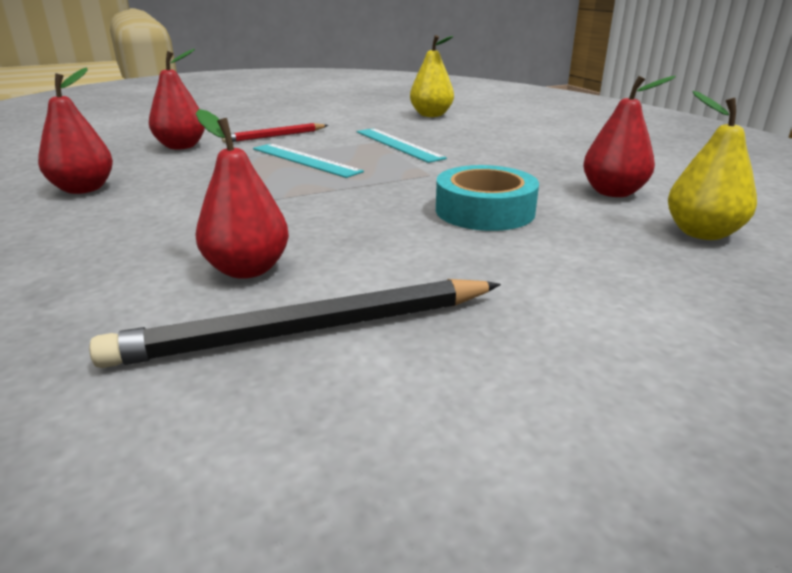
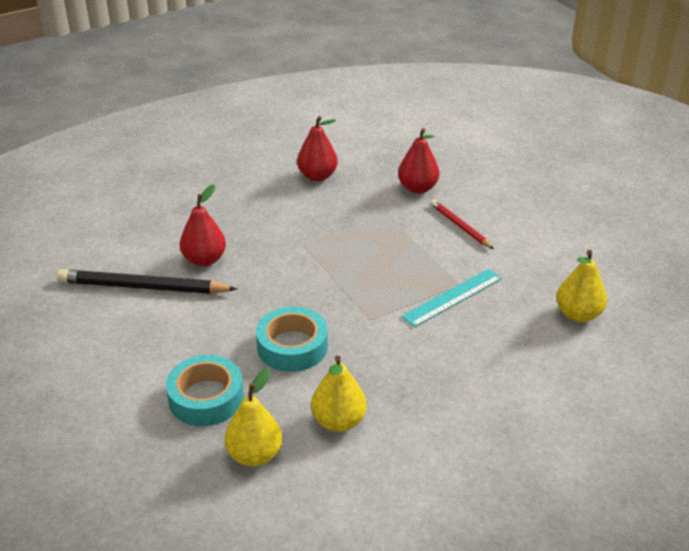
camera: 85 degrees right, 10 degrees up
(305, 160) = (395, 252): turquoise ruler -> none
(306, 331) = (143, 287): black pencil -> black pencil turned 60 degrees counterclockwise
(611, 264) = (206, 398): none -> turquoise tape
(613, 192) = (338, 421): red pear -> yellow pear

